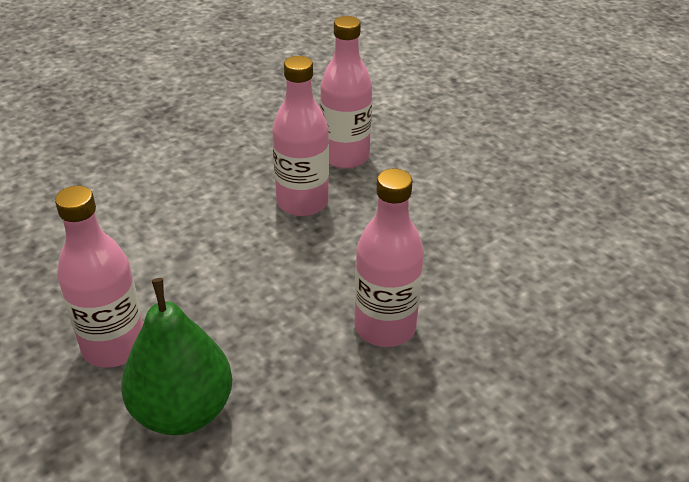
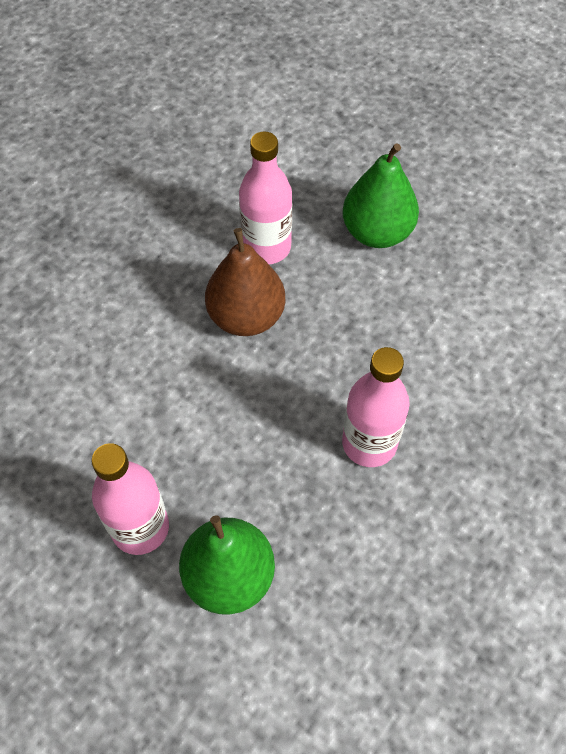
camera: 15 degrees left, 20 degrees up
(302, 202) = (246, 317): pink bottle -> brown pear
(457, 165) = (377, 232): none -> green pear

